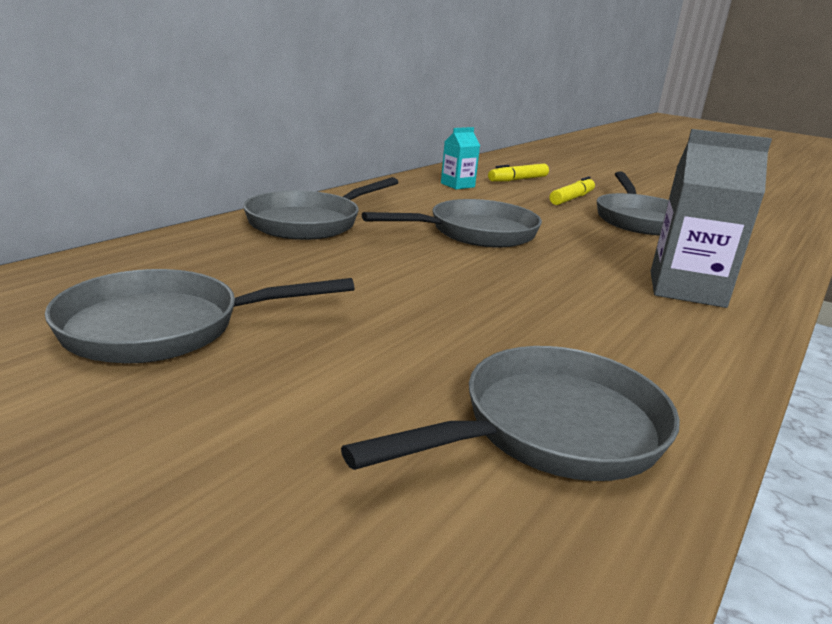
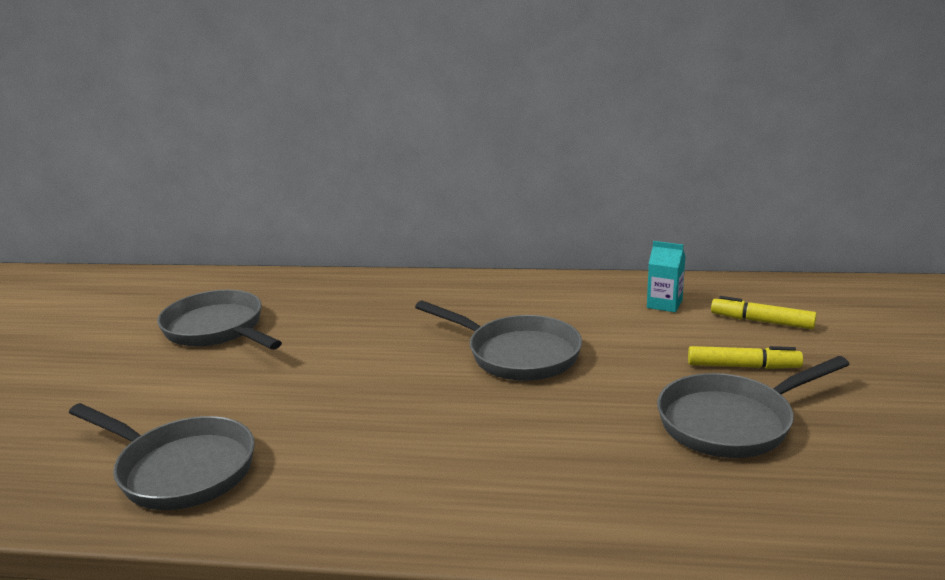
camera: 65 degrees right, 0 degrees up
(309, 222) = (437, 295): grey pan -> none
(686, 289) = (507, 486): grey carton -> none

